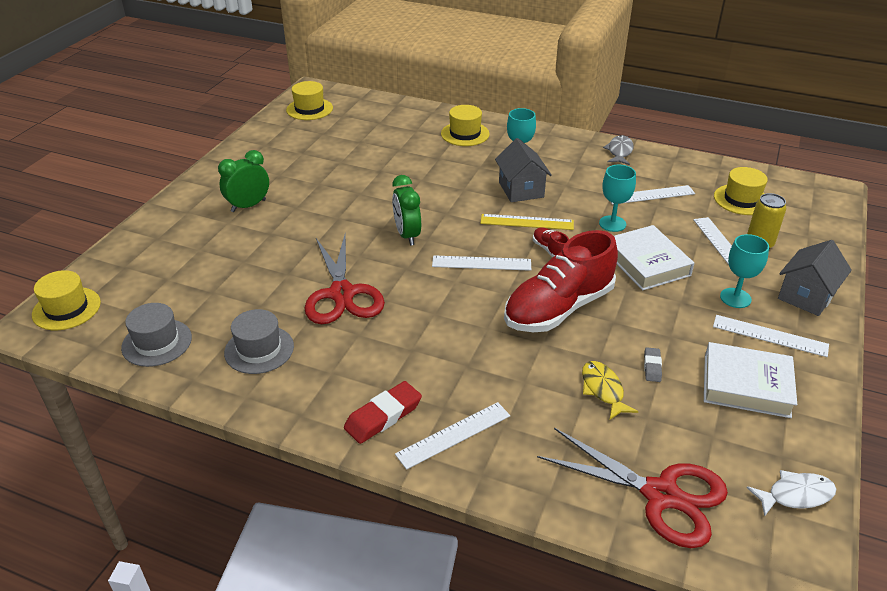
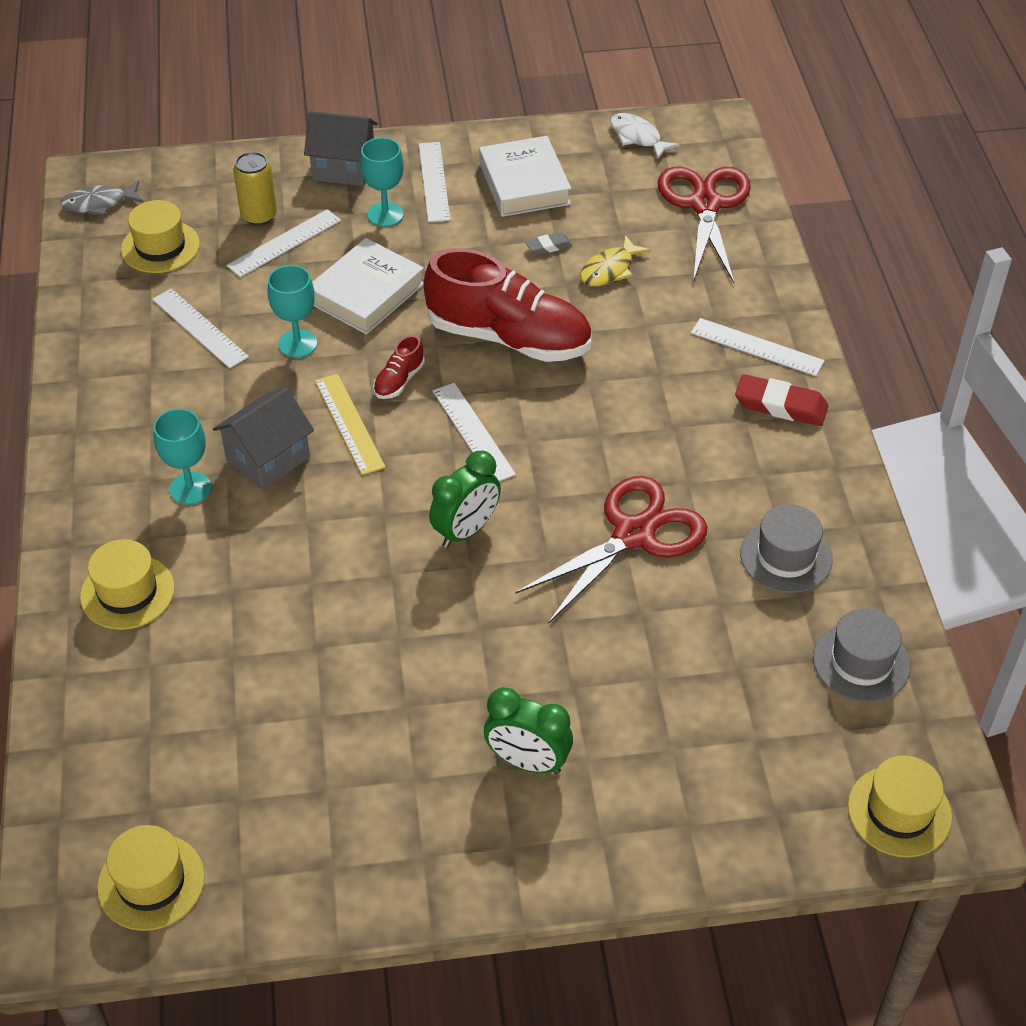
camera: 120 degrees left, 10 degrees up
(619, 151) = (87, 390): grey fish -> grey fish (99, 203)

